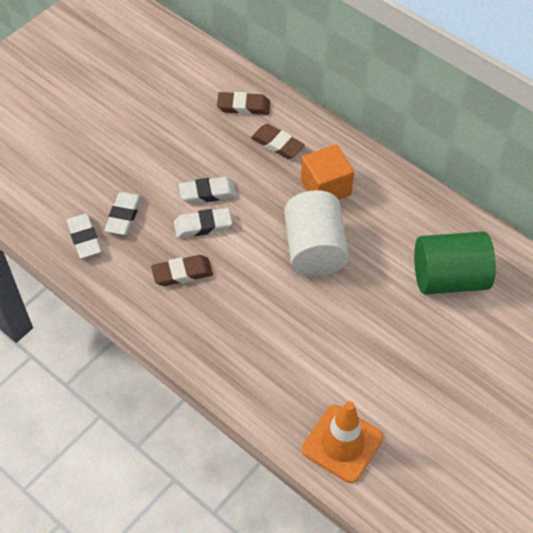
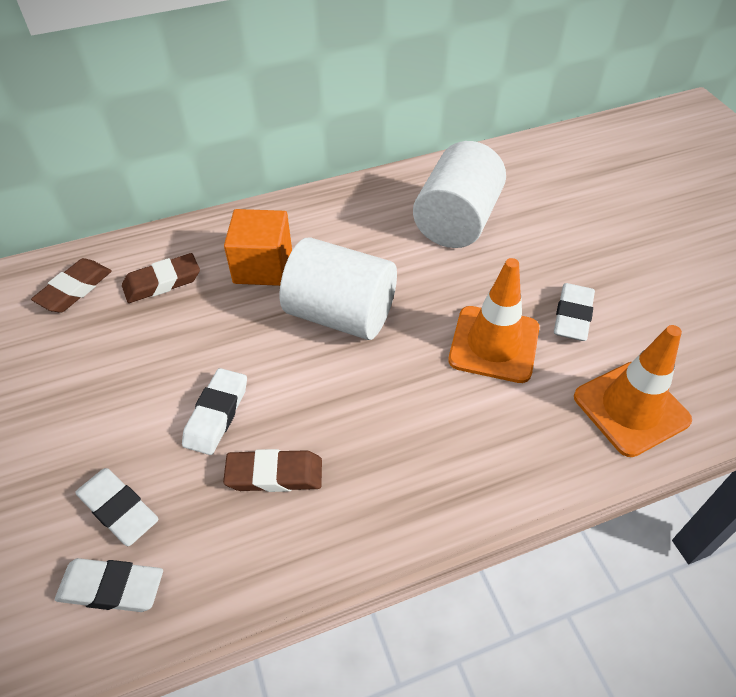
camera: 60 degrees left, 5 degrees down
(182, 273) = (274, 474): brown eraser -> brown eraser turned 75 degrees clockwise
(208, 193) = (170, 385): white eraser -> white eraser (572, 316)
(346, 345) = (494, 344): none -> orange traffic cone
(449, 278) = (456, 221): green cylinder -> white cylinder

